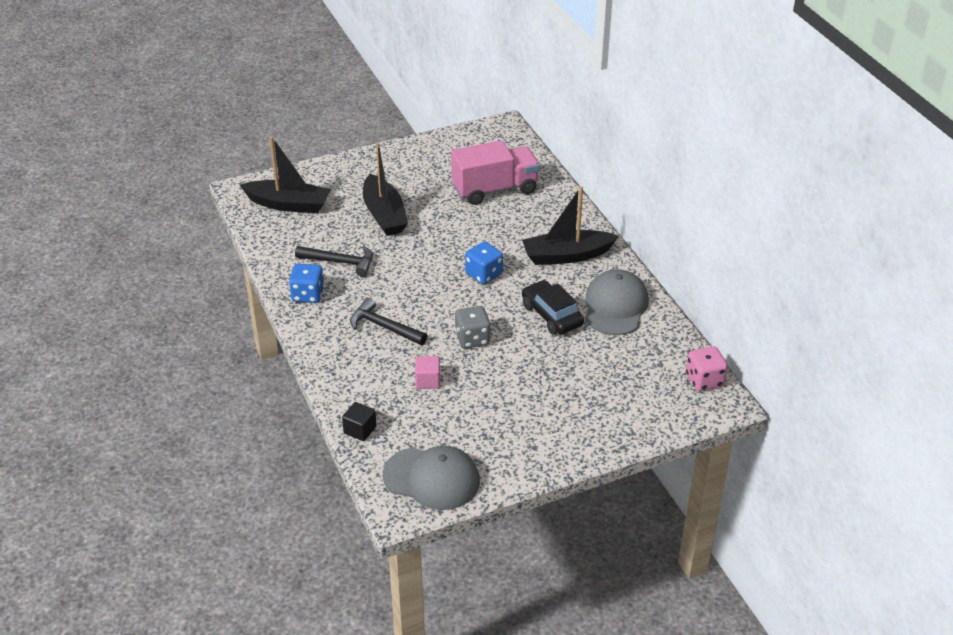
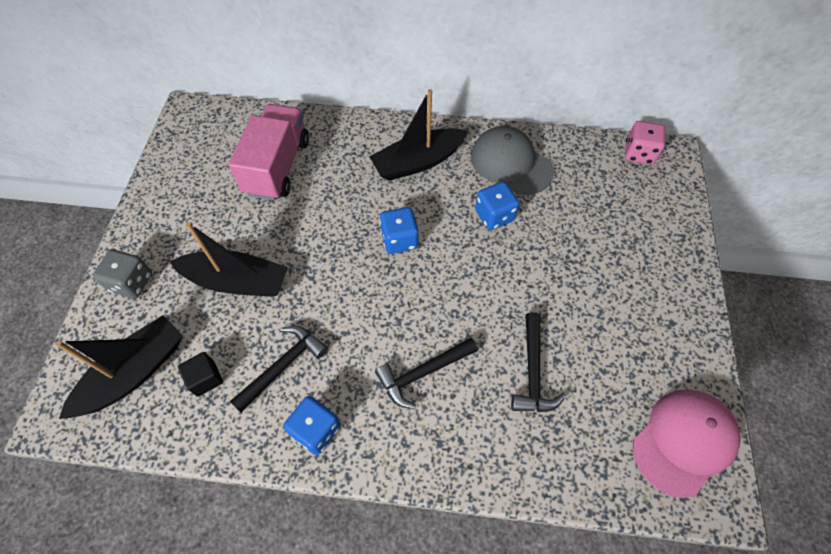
camera: 60 degrees left, 20 degrees up
(360, 430) = (579, 482): black cube -> black cube (206, 378)
(427, 381) = (533, 371): pink cube -> black hammer
(431, 478) = (684, 441): grey cap -> pink cap
(472, 339) = (490, 298): grey dice -> grey dice (132, 282)
(551, 315) = (494, 215): black car -> blue dice
(566, 255) = (418, 162): black boat -> black boat turned 45 degrees clockwise

